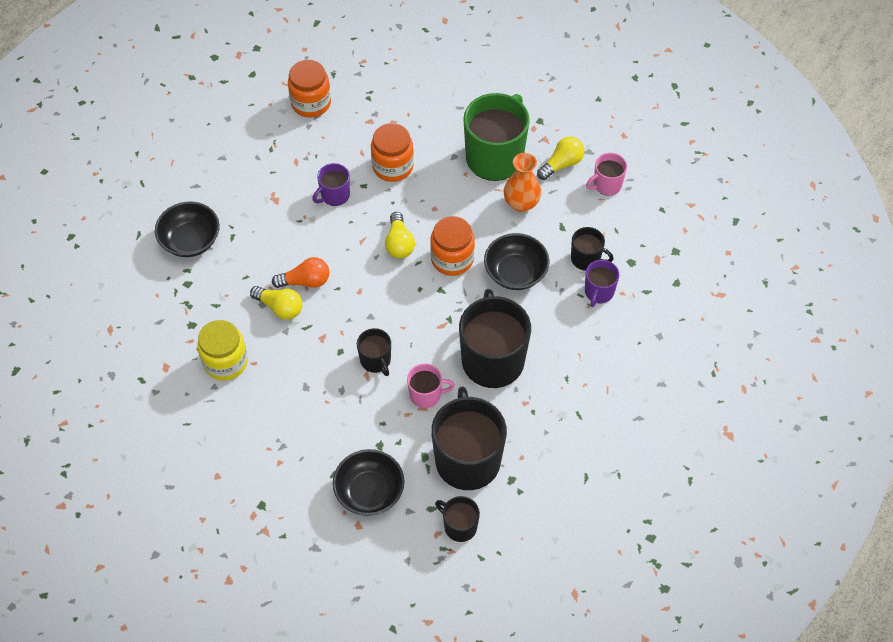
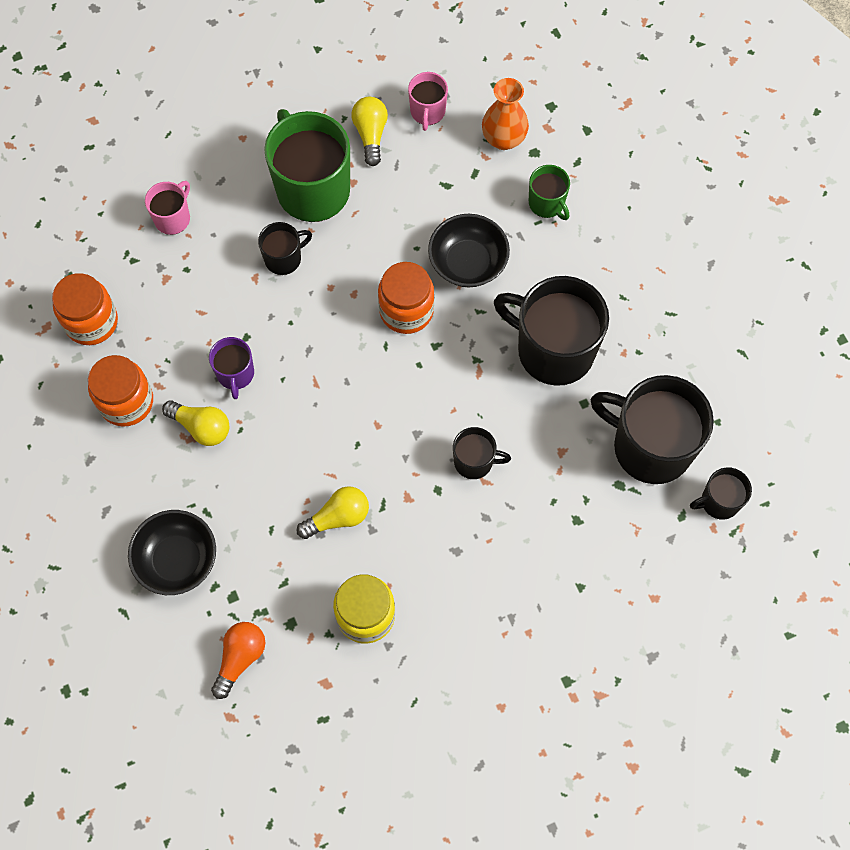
camera: 55 degrees left, 10 degrees up
(305, 281) = (324, 471): orange light bulb -> orange light bulb (240, 658)
(369, 492) = (624, 563): black bowl -> none
(393, 166) = (244, 293): orange jar -> orange jar (126, 402)
(399, 243) = (348, 349): yellow light bulb -> yellow light bulb (201, 427)
(426, 395) = (550, 438): pink mug -> pink mug (173, 218)
(521, 203) = (389, 203): orange vase -> orange vase (503, 139)
(586, 259) = (500, 189): black mug -> black mug (284, 258)
(599, 292) = (547, 203): purple mug -> green mug

